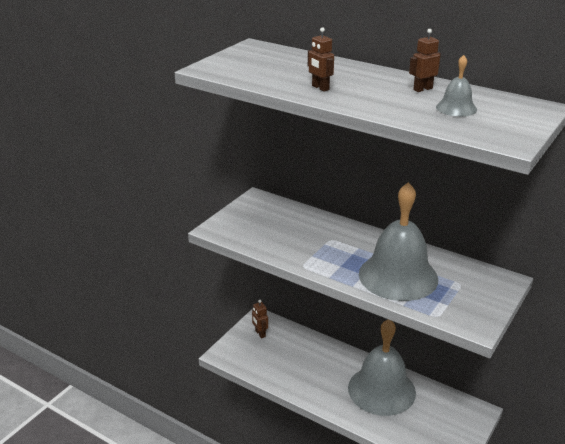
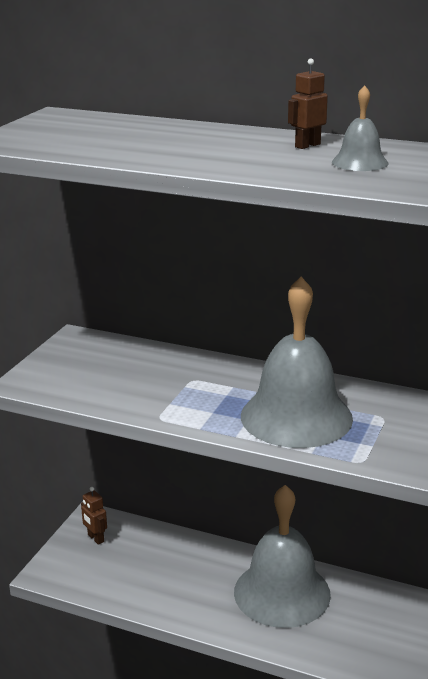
camera: 10 degrees left, 5 degrees down
(320, 88) = (165, 153): brown robot -> none

